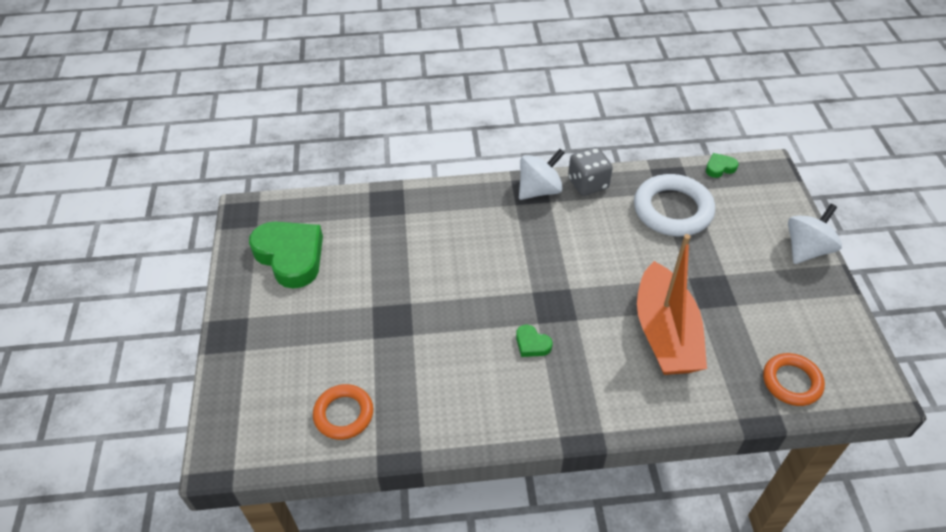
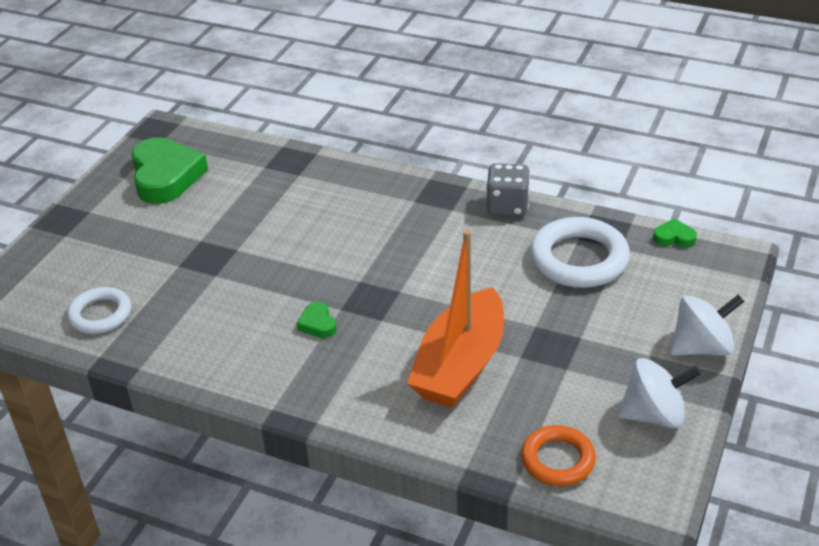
camera: 30 degrees right, 10 degrees down
(344, 414) = (100, 315): orange ring -> white ring
(539, 190) = (450, 196): white spinning top -> white spinning top (654, 415)

